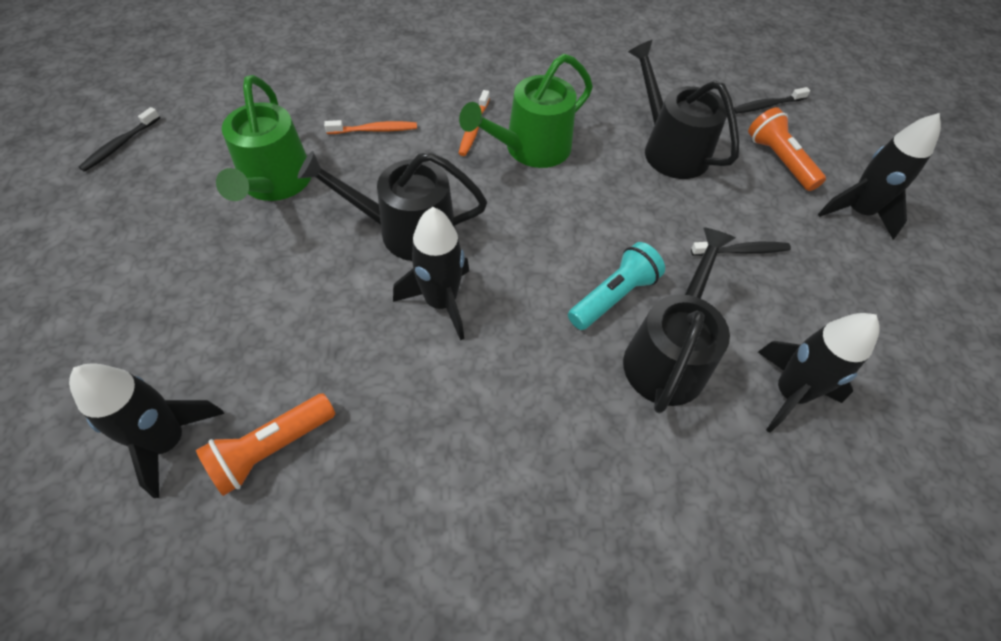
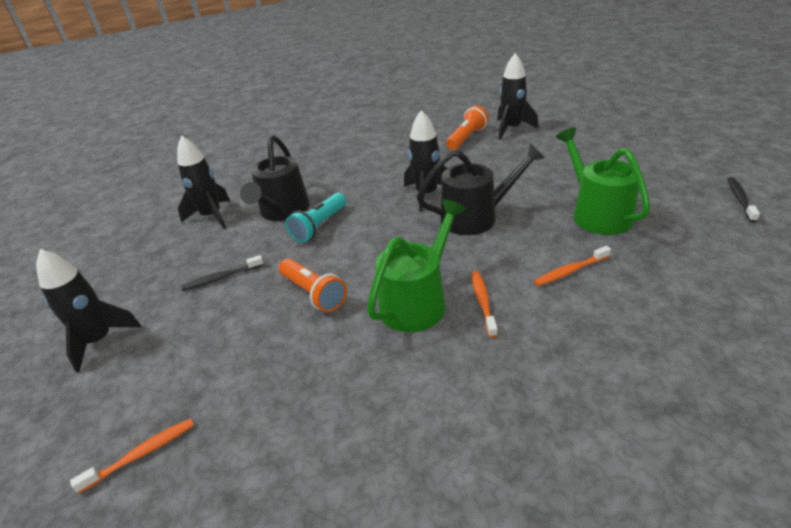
camera: 170 degrees right, 20 degrees down
(670, 149) = (277, 346): black watering can -> none
(767, 105) = (141, 454): black toothbrush -> orange toothbrush
(779, 160) = (157, 373): orange flashlight -> orange flashlight (314, 294)

